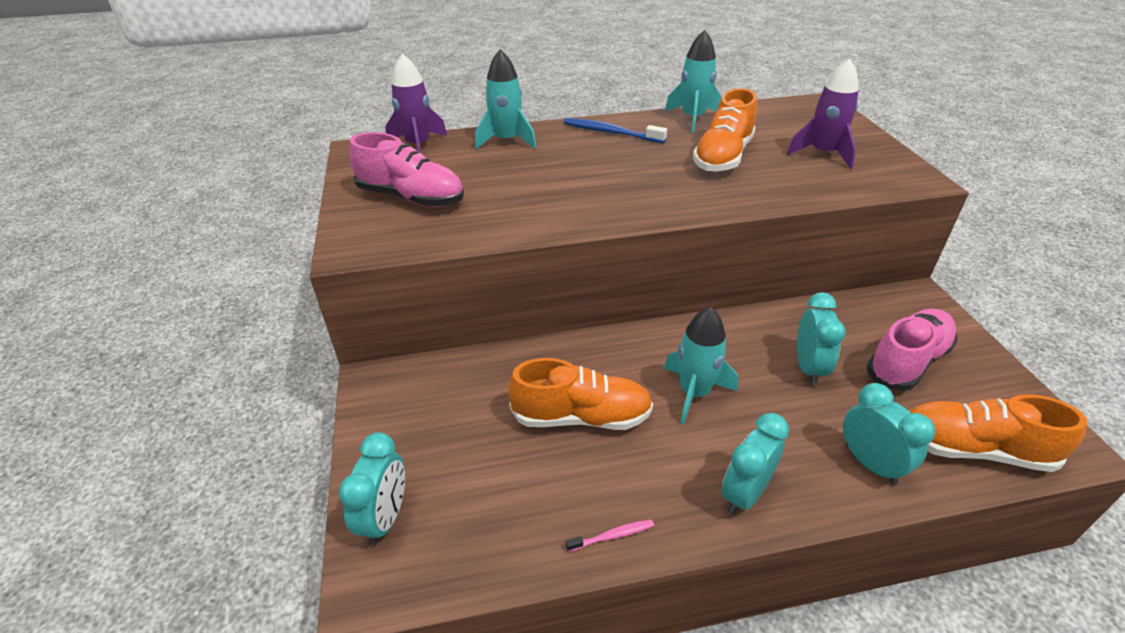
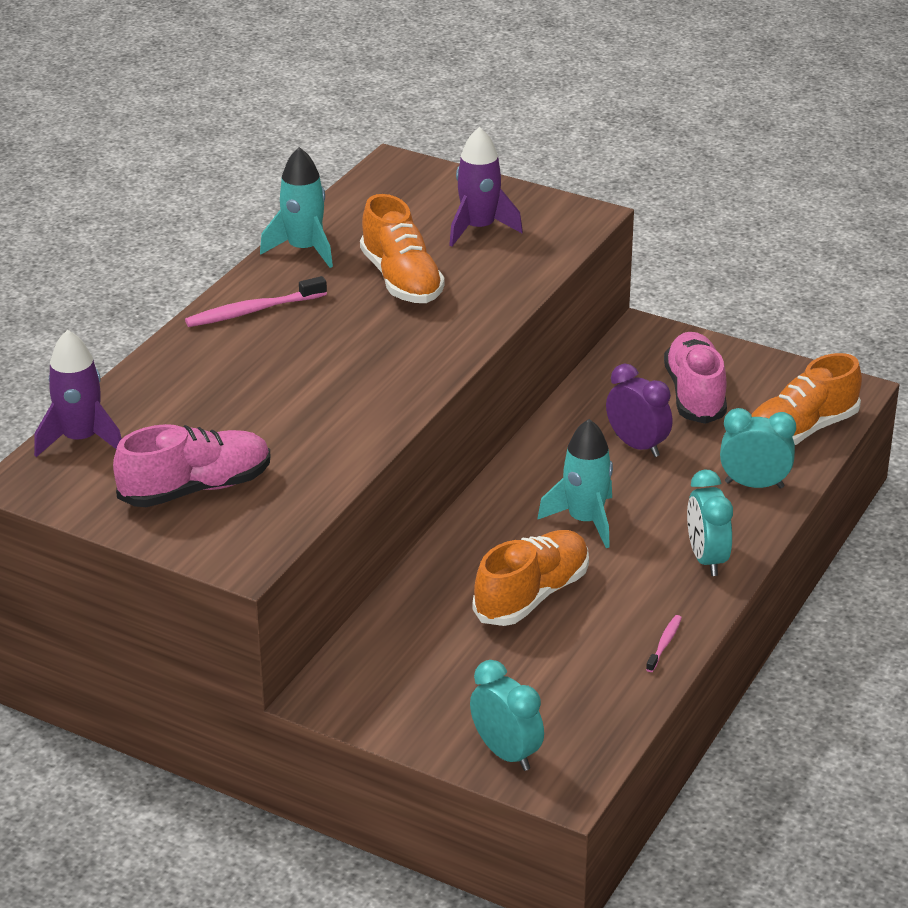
camera: 50 degrees left, 5 degrees down
(507, 140) = (164, 380): turquoise rocket -> none
(611, 132) = (253, 311): blue toothbrush -> pink toothbrush
(808, 368) = (637, 445): turquoise clock -> purple clock

